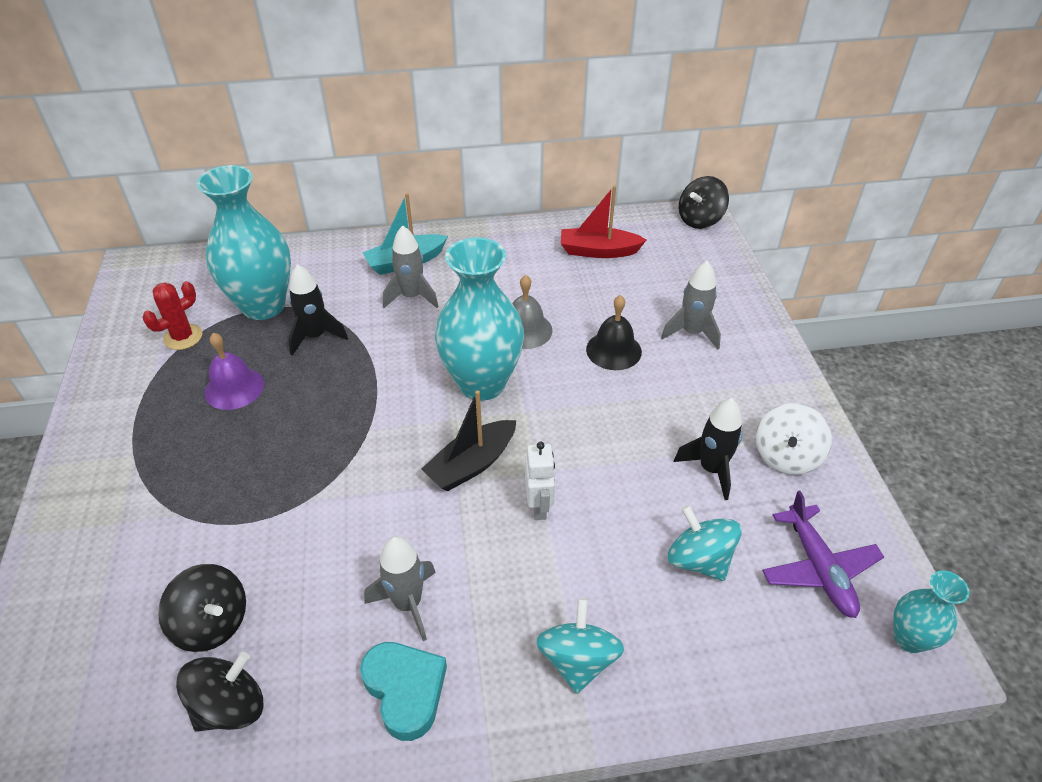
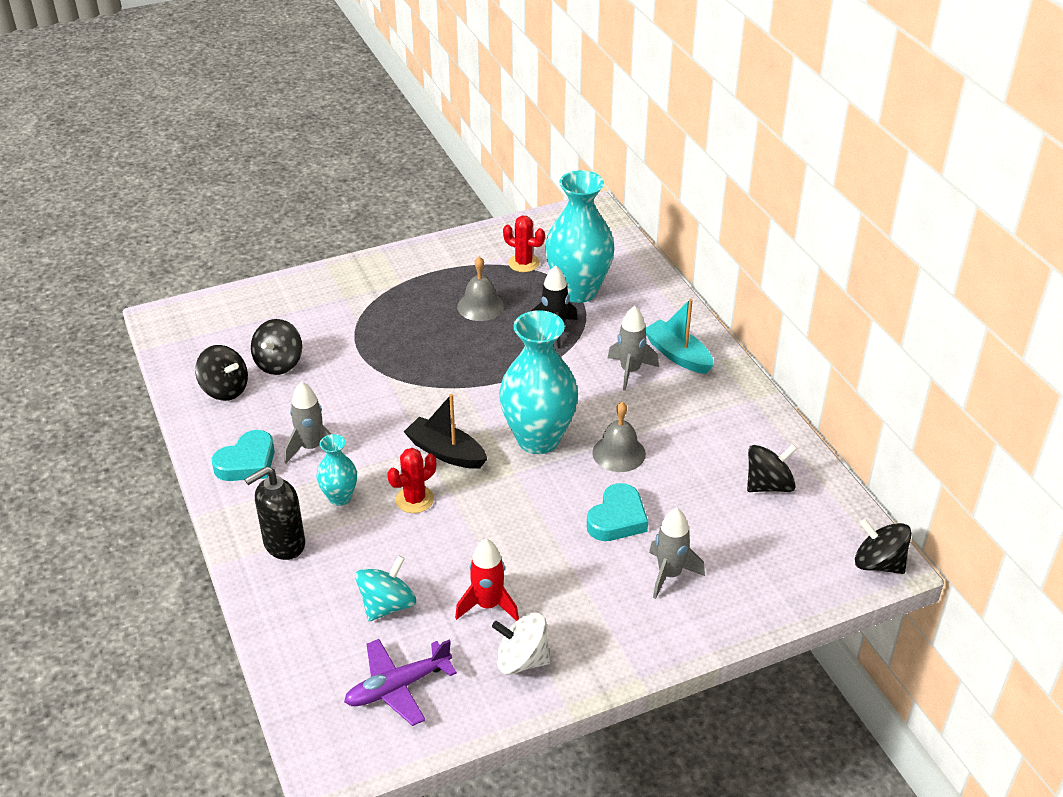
camera: 75 degrees right, 5 degrees down
(234, 388) = (480, 306): purple bell -> grey bell
(539, 506) = (414, 499): white robot -> red cactus
(578, 660) = (284, 544): turquoise spinning top -> black soap dispenser
(598, 251) = (768, 485): red boat -> black spinning top
(613, 350) = (617, 519): black bell -> turquoise heart
(711, 469) = (488, 605): black rocket -> red rocket
(909, 638) = (340, 751): turquoise vase -> turquoise vase (340, 497)

